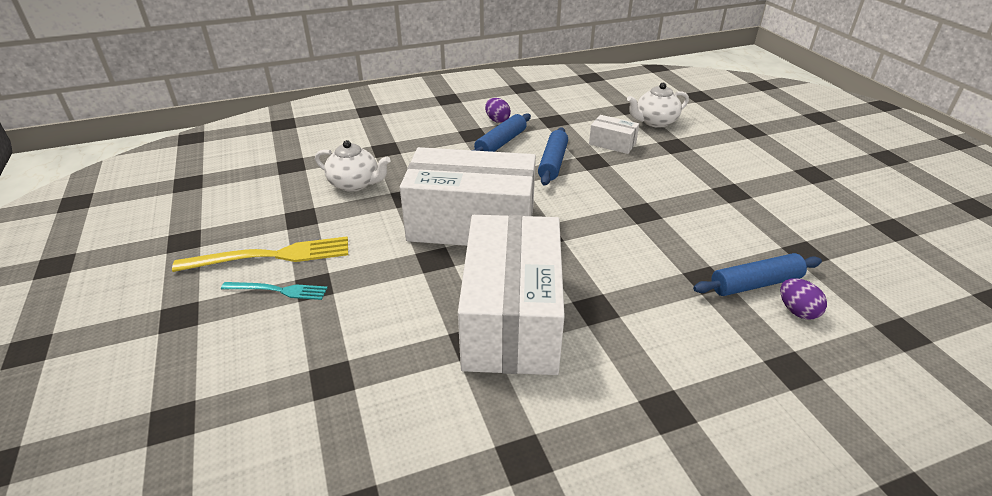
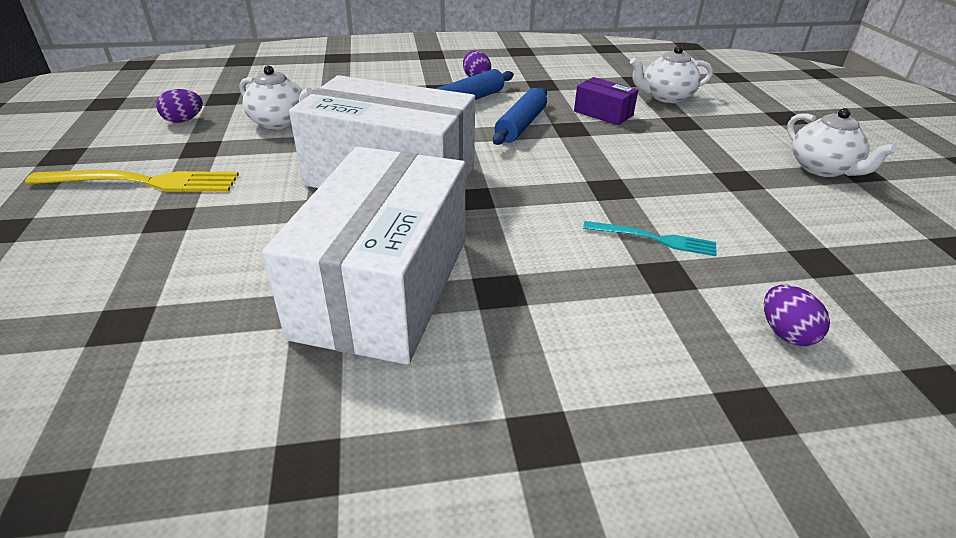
camera: 10 degrees right, 0 degrees up
(270, 192) = (184, 120): none -> purple egg
(278, 290) = (126, 218): turquoise fork -> turquoise fork (653, 239)
(612, 143) = (603, 113): white box -> purple box
(755, 284) = (735, 290): blue rolling pin -> none
(787, 175) = (822, 169): none -> white teapot

